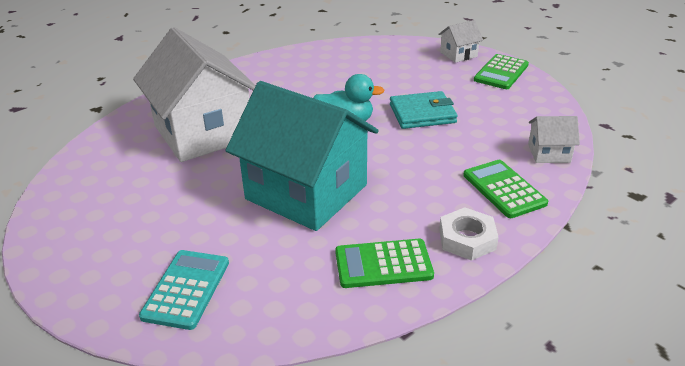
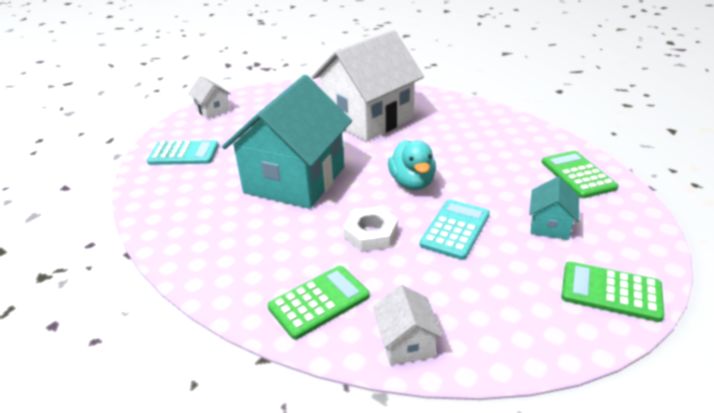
camera: 80 degrees right, 0 degrees up
(383, 264) = (202, 232): green calculator -> green calculator (578, 175)
(422, 113) = (455, 229): turquoise wallet -> turquoise calculator
(427, 76) = (550, 225): none -> turquoise house
(458, 54) = (636, 247): white house -> white house (213, 110)
(467, 239) = (234, 278): white nut -> white nut (371, 234)

